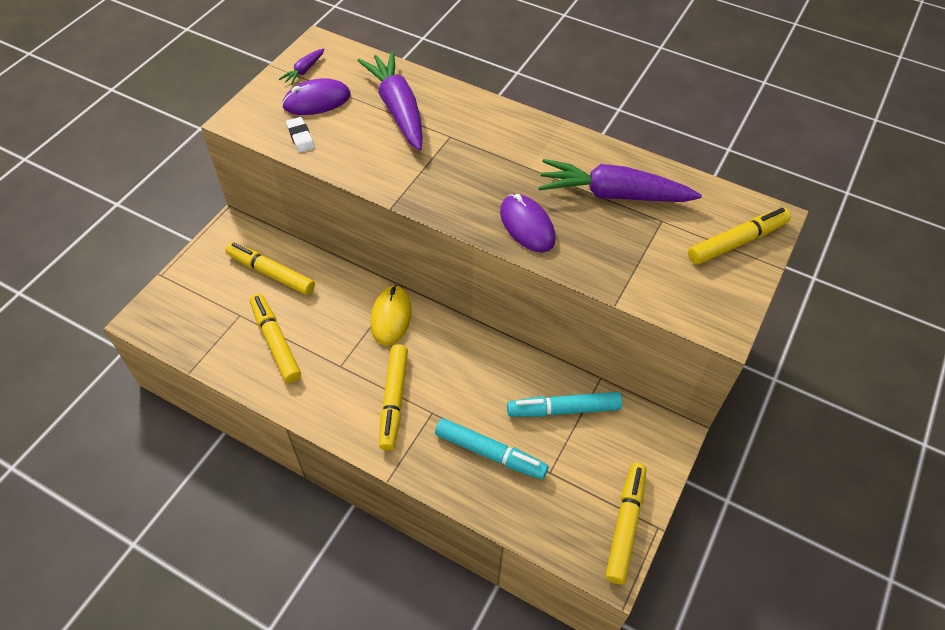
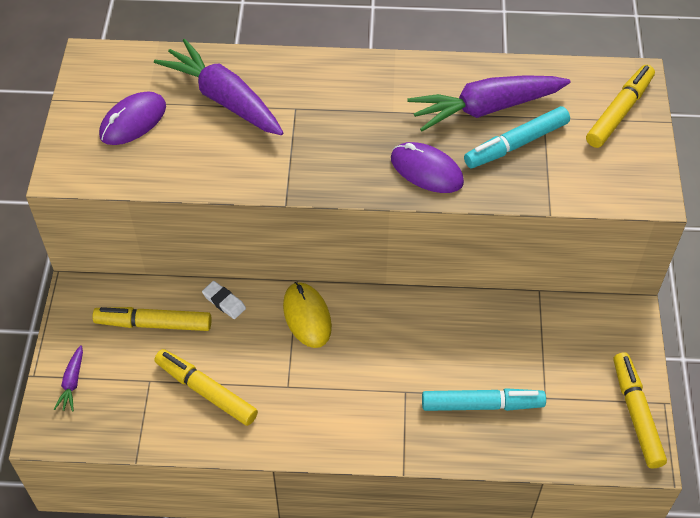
camera: 25 degrees left, 0 degrees up
(300, 137) = (143, 167): white eraser -> white eraser (224, 302)
(304, 71) = (96, 93): purple carrot -> purple carrot (72, 382)
(394, 400) = (361, 396): yellow marker -> none
(563, 409) = (523, 335): turquoise marker -> turquoise marker (516, 144)

